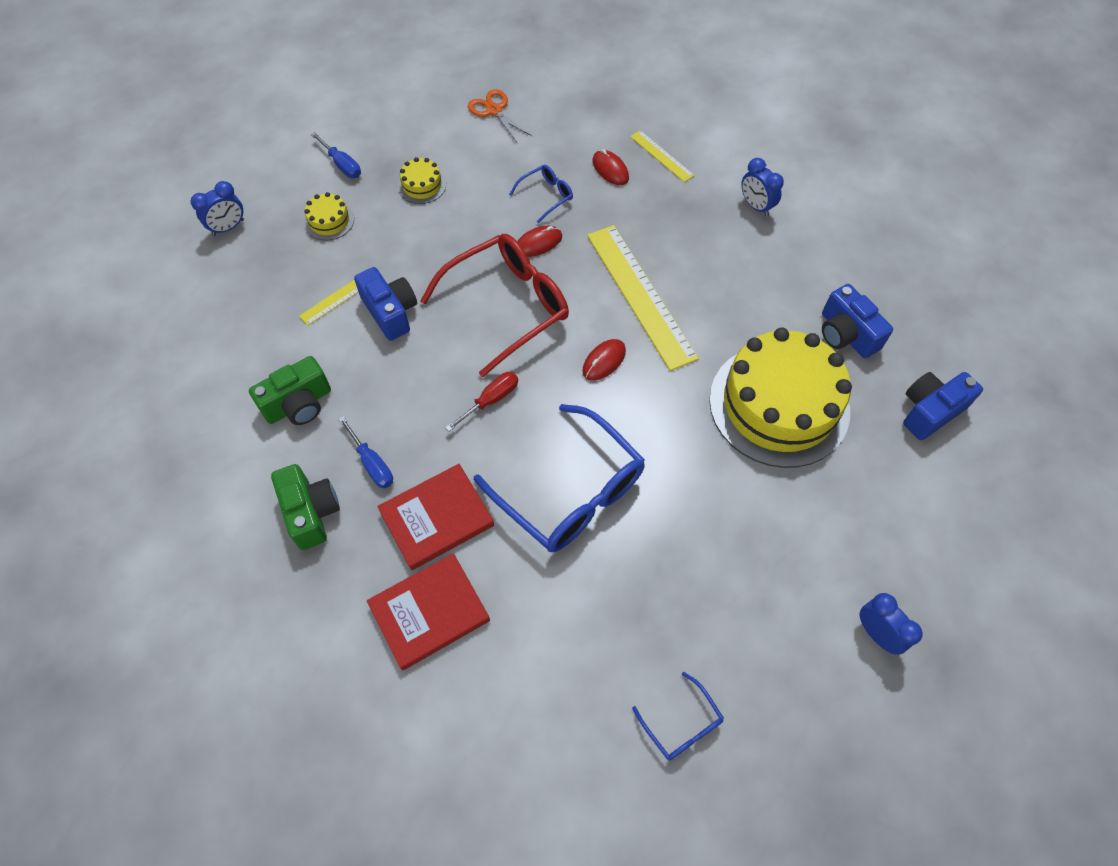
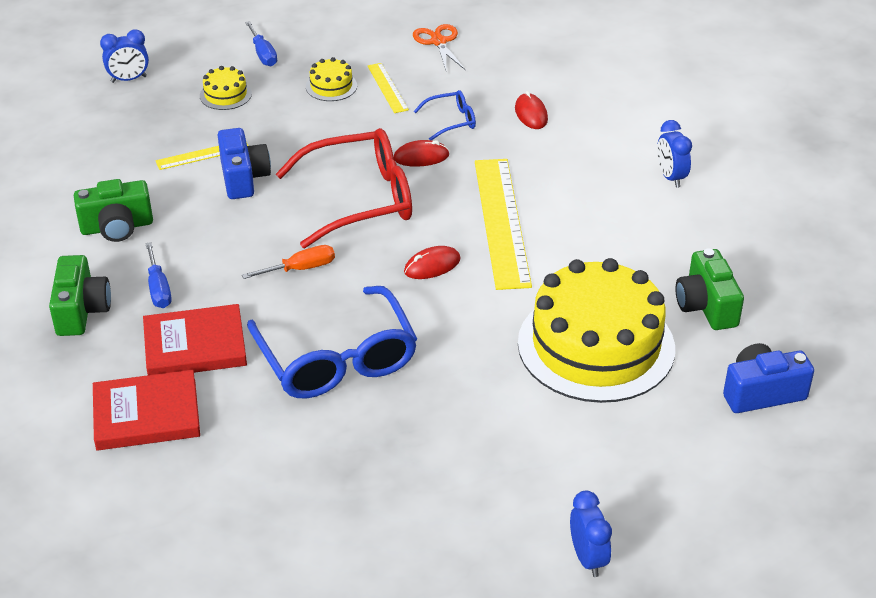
camera: 20 degrees right, 20 degrees down
(490, 400) = (300, 269): red screwdriver -> orange screwdriver
(661, 156) = (592, 114): yellow ruler -> yellow ruler (387, 88)
(682, 724) = (340, 570): blue glasses -> none
(846, 334) = (706, 306): blue camera -> green camera

